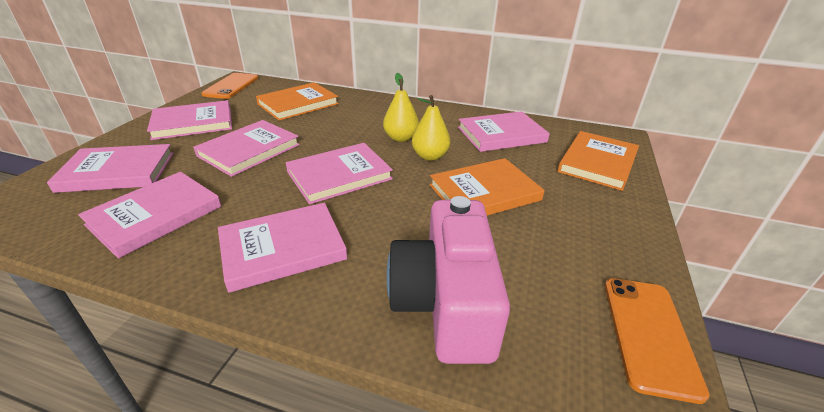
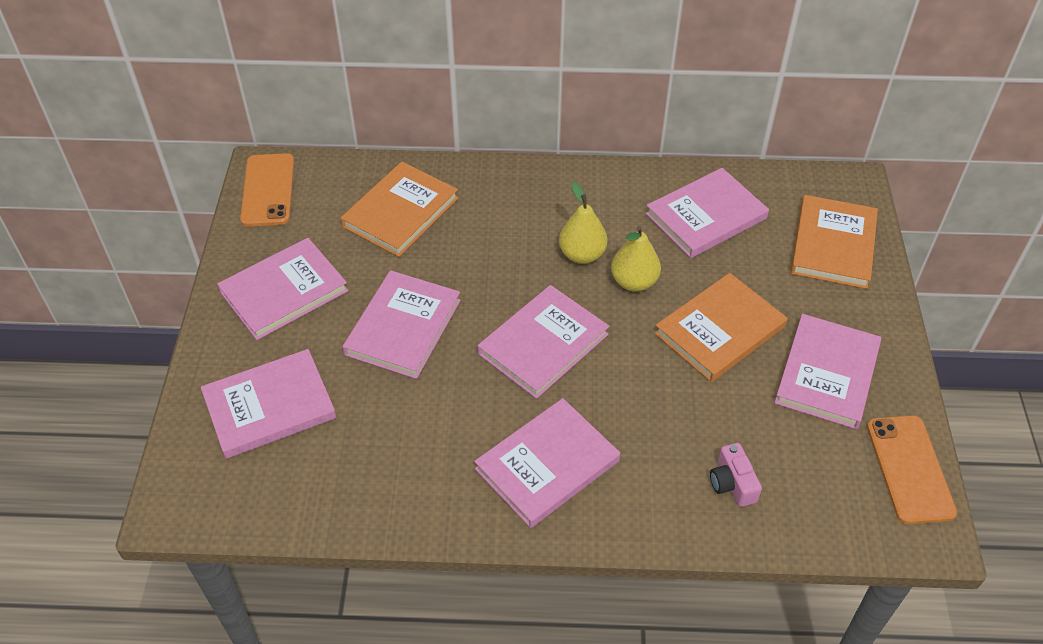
camera: 15 degrees left, 15 degrees up
(155, 215) = (378, 459): pink book -> pink book (827, 374)
(446, 302) = (732, 483): pink camera -> pink camera, size x0.41

